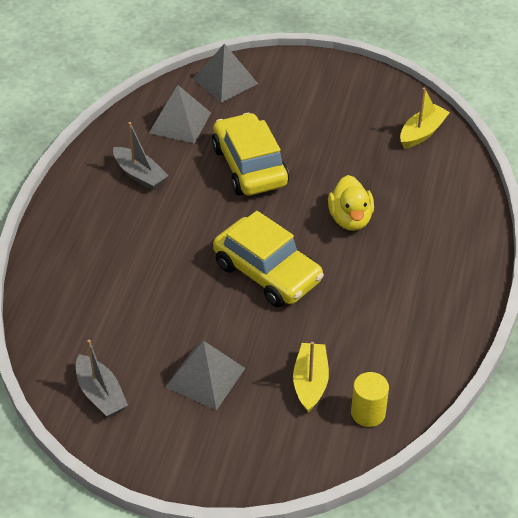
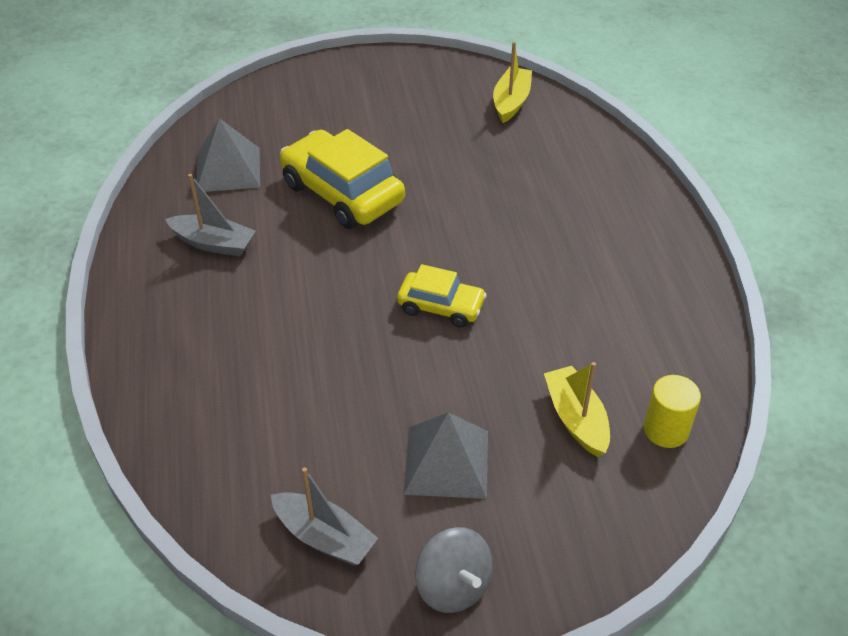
camera: 25 degrees left, 0 degrees up
(161, 454) = (453, 586): none -> grey spinning top
(225, 81) = (255, 109): grey pyramid -> none
(267, 273) = (441, 307): yellow car -> yellow car, size x0.58
(350, 219) = (496, 215): yellow duck -> none

